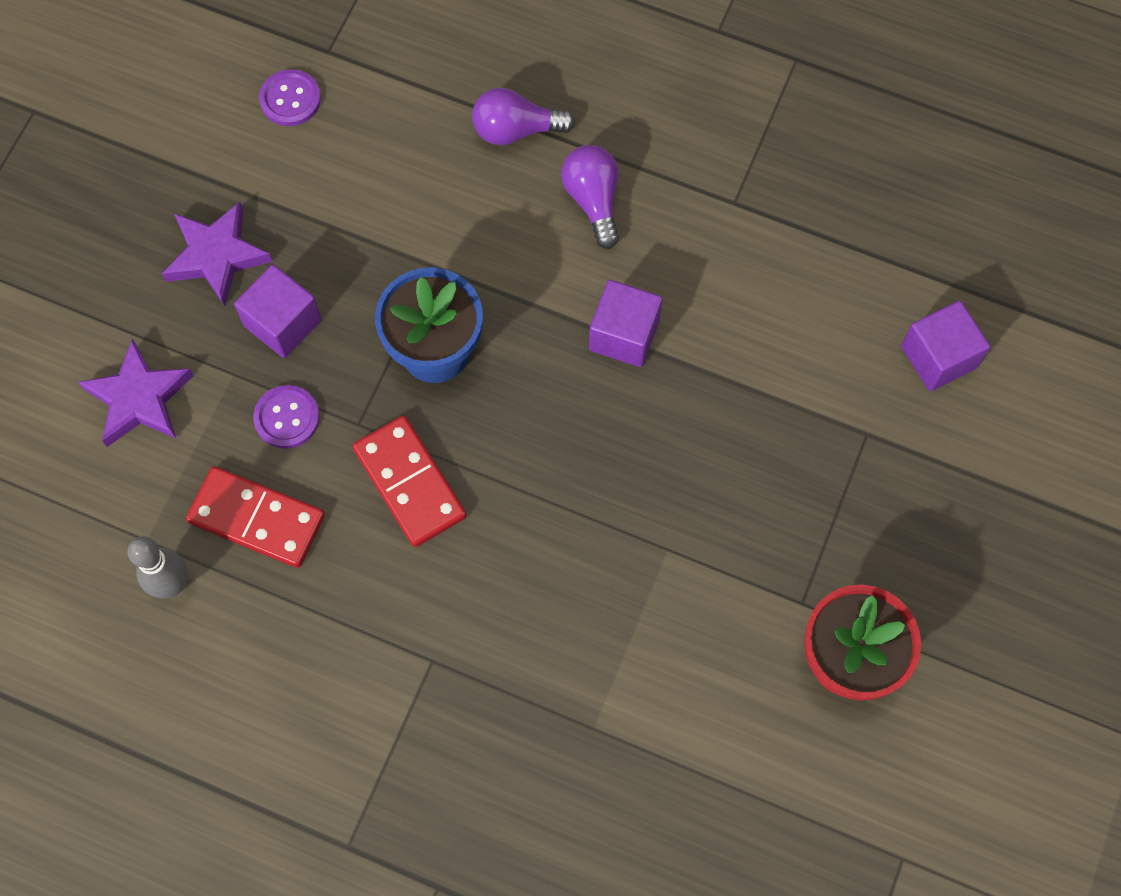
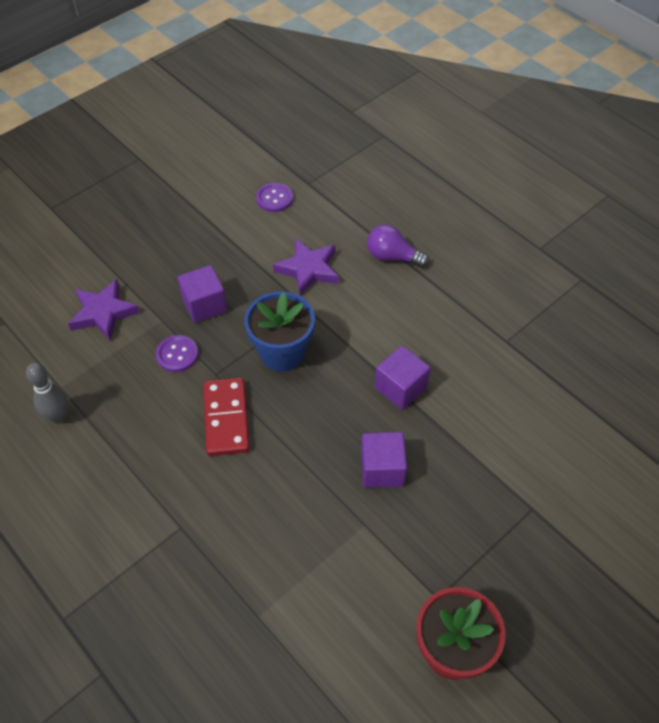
camera: 25 degrees right, 15 degrees down
(217, 256) = (189, 258): purple star -> purple star (308, 269)
(257, 519) = (127, 401): red domino -> none
(593, 200) = (419, 309): purple light bulb -> none
(938, 357) = (602, 481): purple cube -> purple cube (382, 469)

